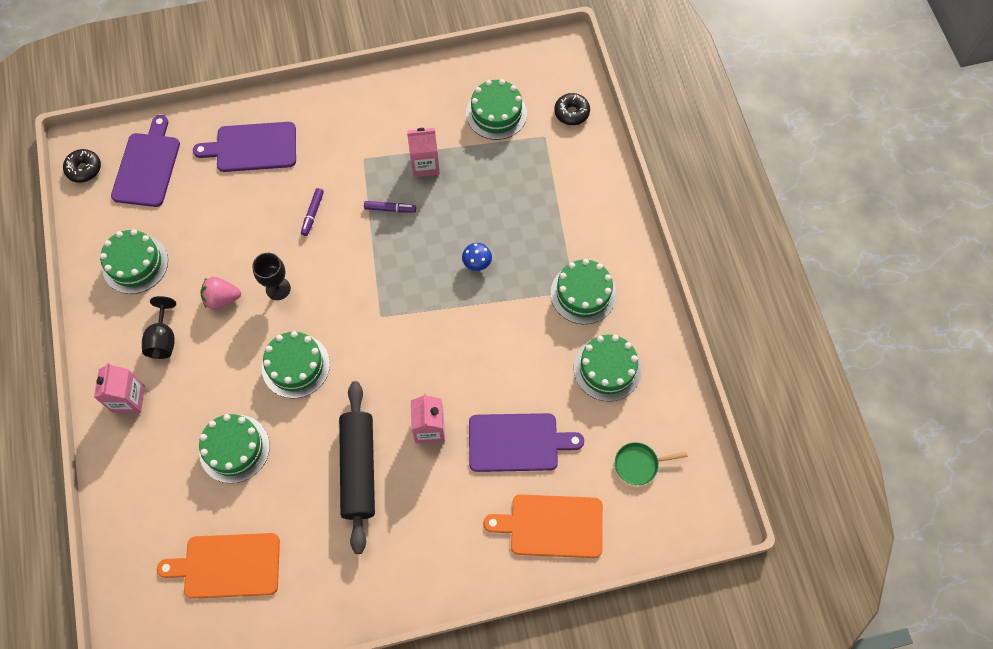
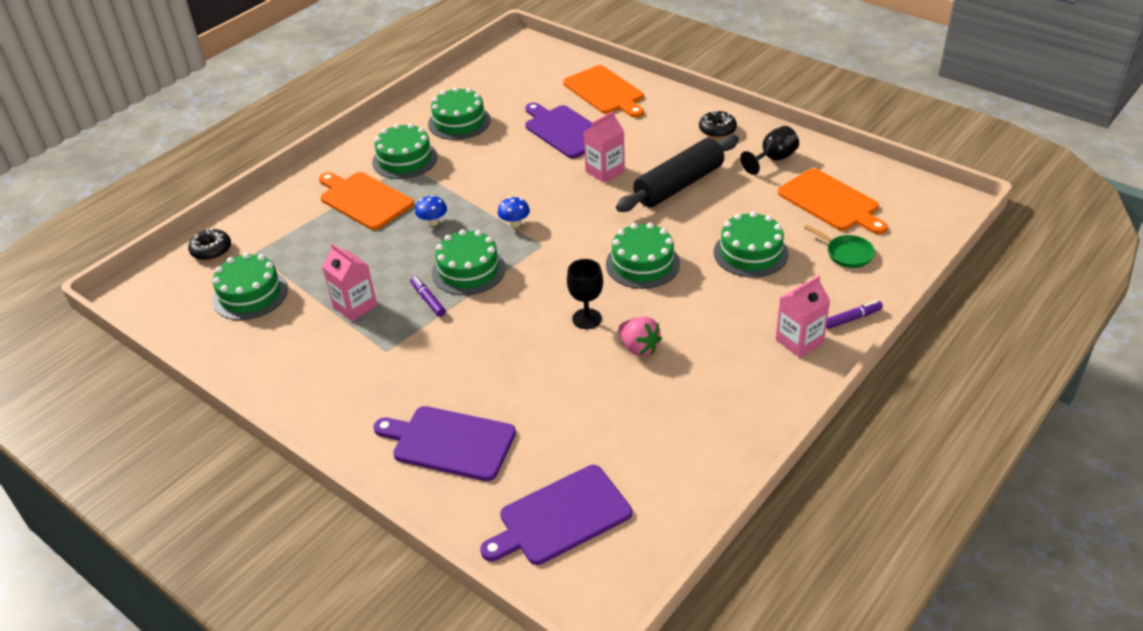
camera: 125 degrees left, 25 degrees down
(84, 169) = (623, 576): black donut -> black donut (717, 130)
(135, 264) = (678, 436): green cake -> green cake (468, 270)
(163, 339) = (722, 358): black goblet -> black goblet (773, 159)
(253, 147) = (450, 442): purple cutting board -> purple cutting board turned 150 degrees clockwise
(313, 214) = (485, 346): purple marker -> purple marker (852, 318)
(423, 315) = (515, 223): none -> blue mushroom
(549, 235) = (364, 200): none -> orange cutting board
(639, 464) = (518, 80): green pan -> green pan (846, 253)

